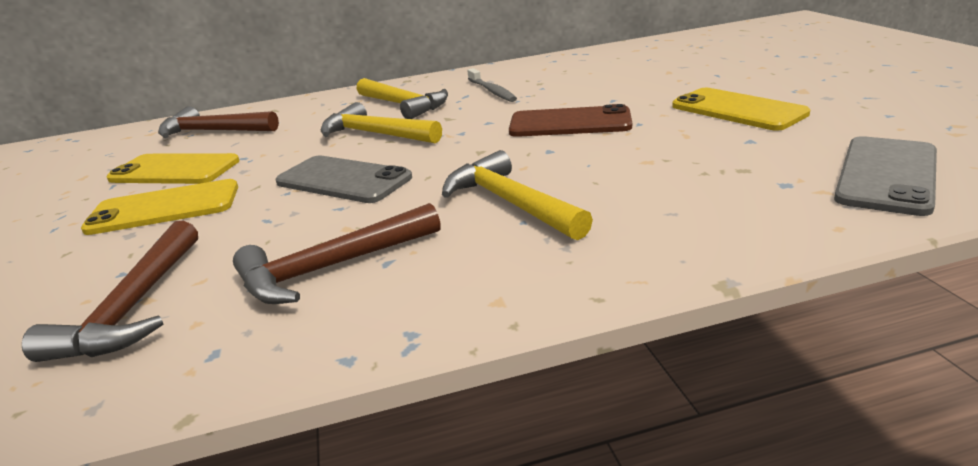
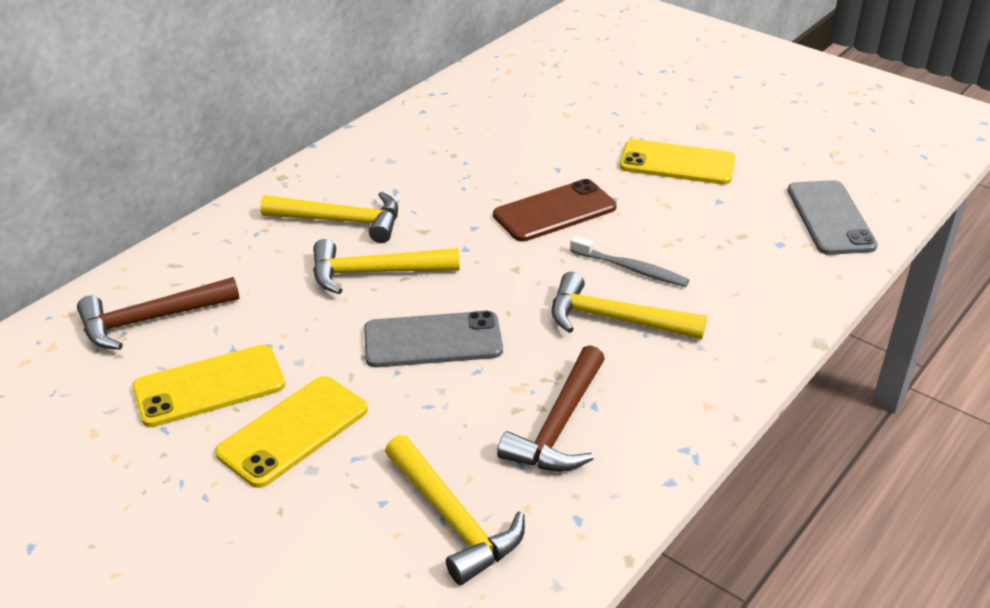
camera: 40 degrees left, 10 degrees up
(134, 307) = (453, 519): brown hammer -> yellow hammer
(492, 91) = (417, 178): grey toothbrush -> grey toothbrush (631, 269)

